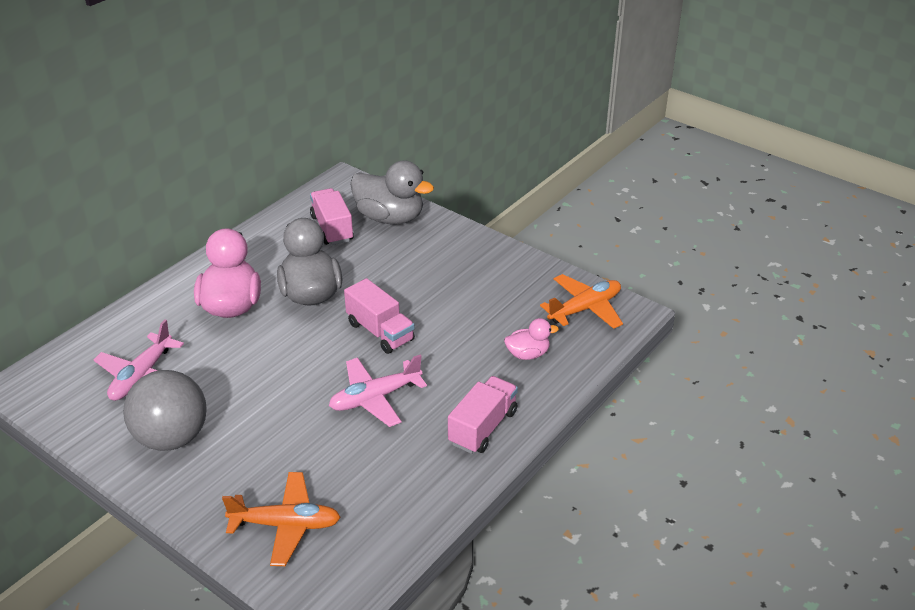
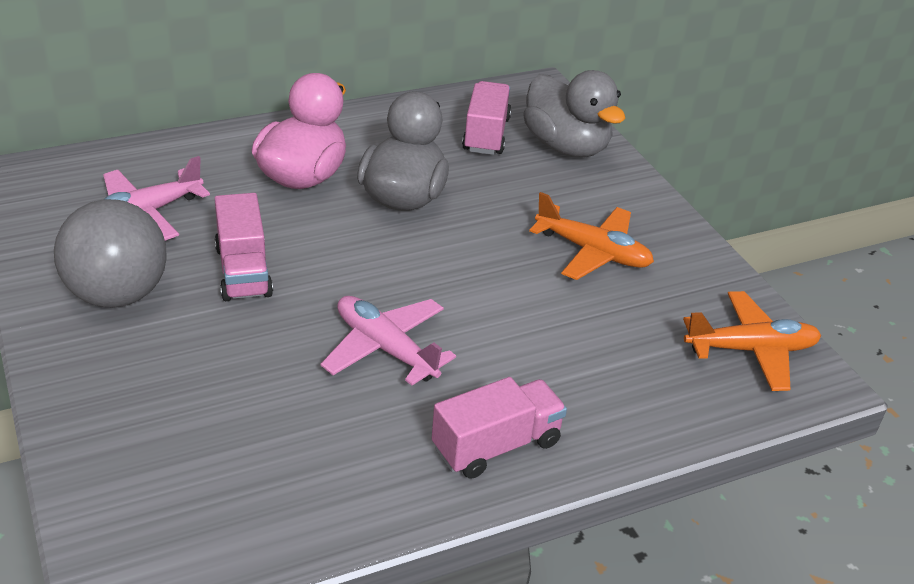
camera: 25 degrees right, 0 degrees up
(286, 525) = (156, 456): orange plane -> orange plane (593, 252)
(375, 398) = (385, 348): pink plane -> pink plane turned 45 degrees clockwise
(380, 332) = (453, 272): pink truck -> pink truck (243, 271)
(528, 354) = (627, 376): pink duck -> none

